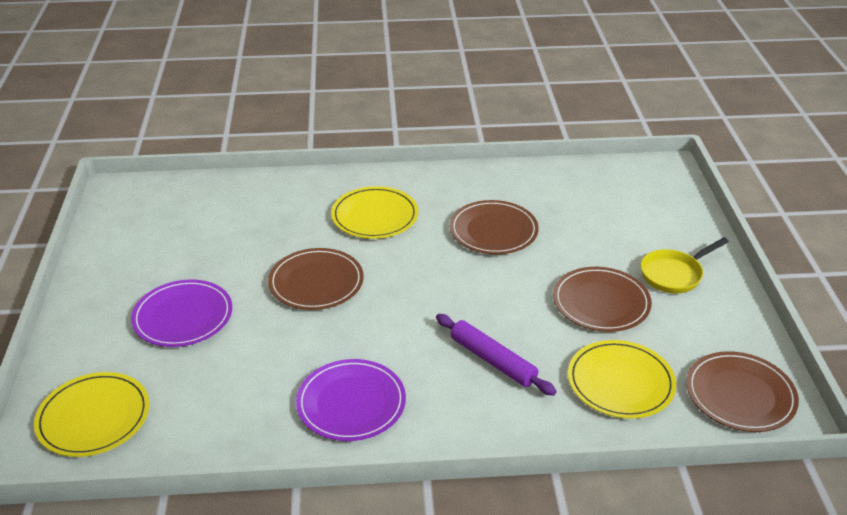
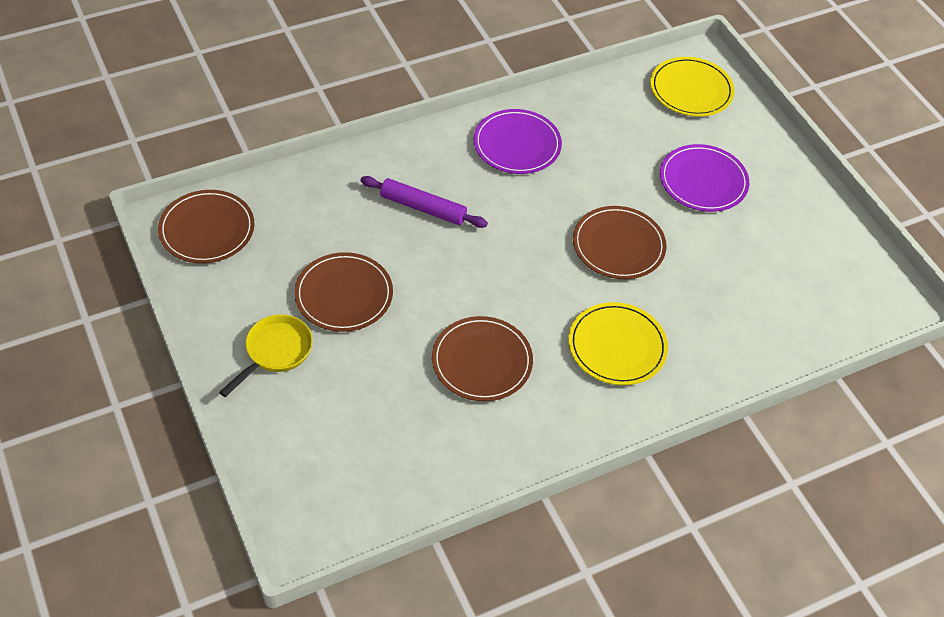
camera: 155 degrees right, 15 degrees up
(620, 382) = (310, 215): yellow plate -> none

